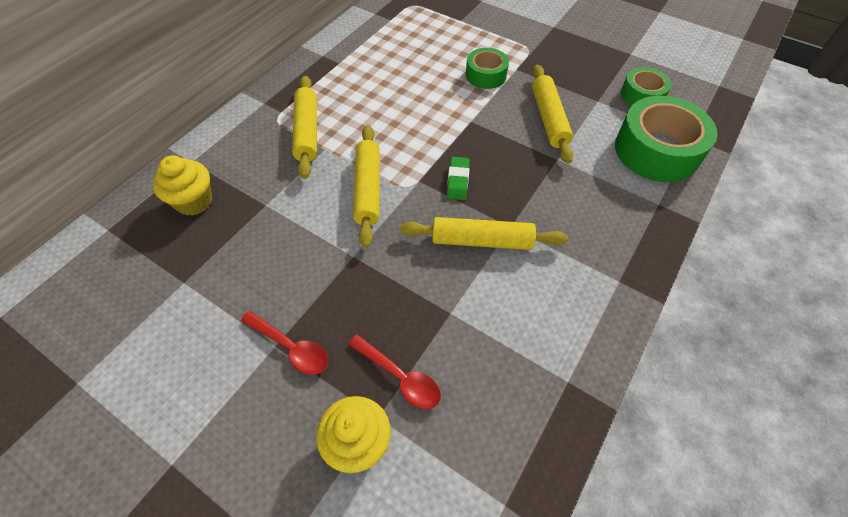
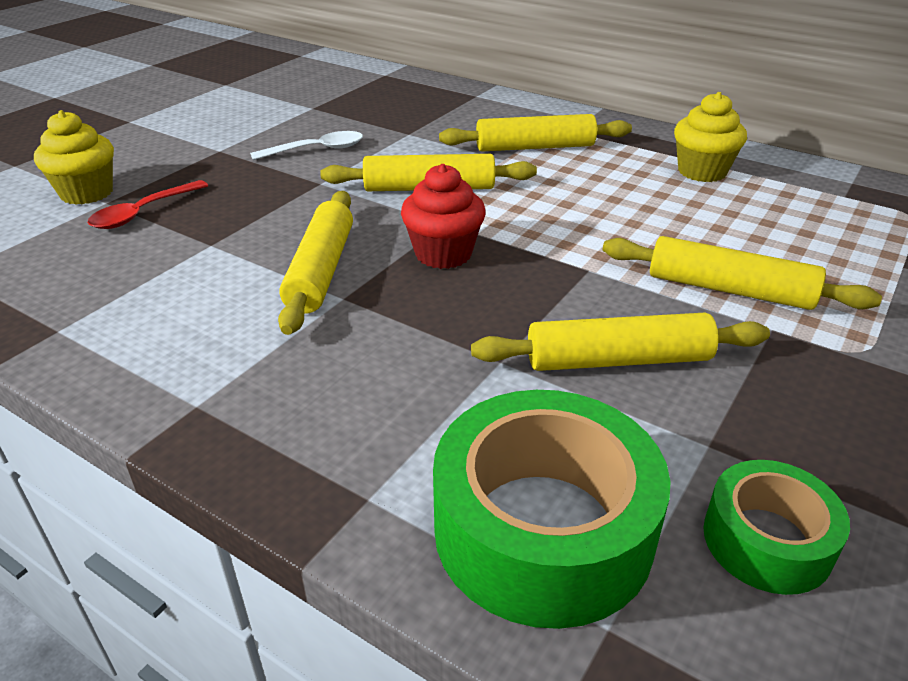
camera: 90 degrees right, 20 degrees down
(194, 201) = (416, 102): yellow cupcake -> yellow cupcake (702, 172)
(288, 266) = (317, 150): none -> white spoon
(291, 347) = (213, 157): red spoon -> none
(458, 181) = (443, 254): green eraser -> red cupcake
(486, 75) = (729, 289): green tape -> yellow rolling pin

